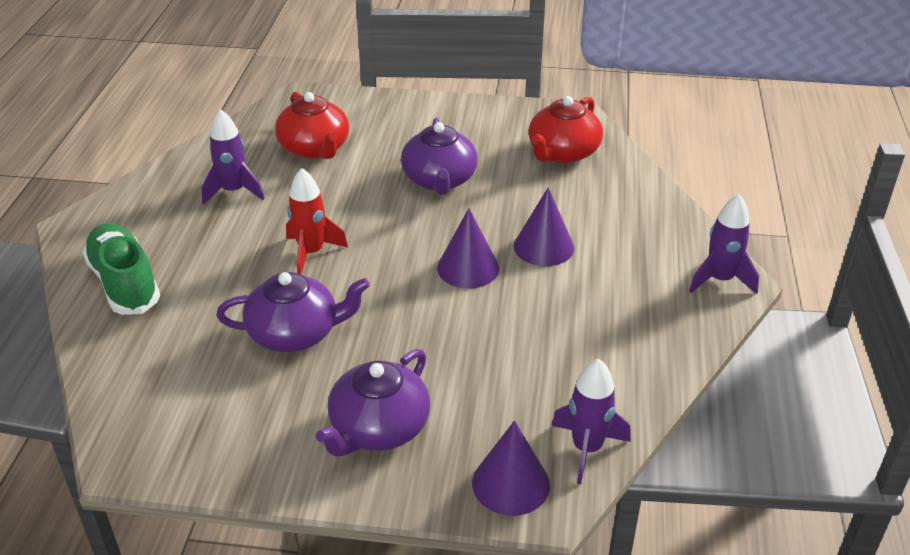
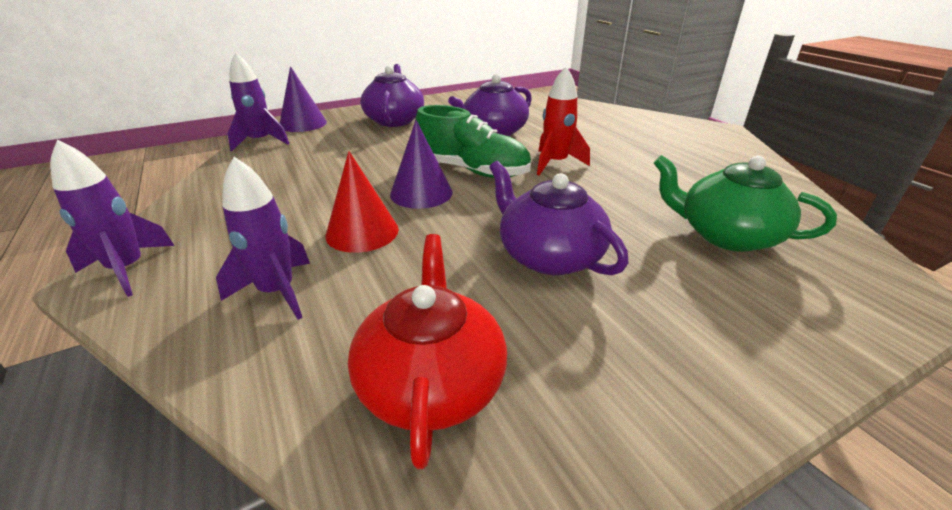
camera: 145 degrees right, 5 degrees down
(125, 283) = (627, 121): green shoe -> green shoe (472, 170)
(234, 191) = (692, 176): purple rocket -> purple rocket (277, 292)
(315, 148) = (726, 235): red teapot -> green teapot
(543, 246) = (362, 232): purple cone -> red cone

